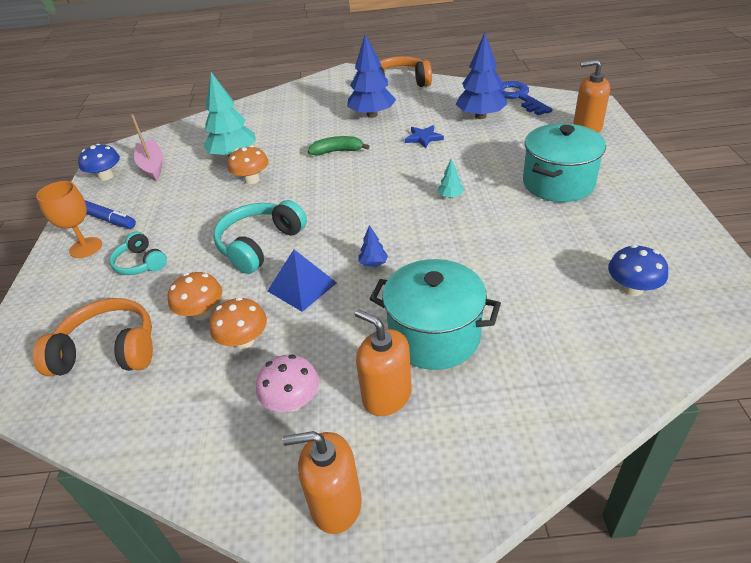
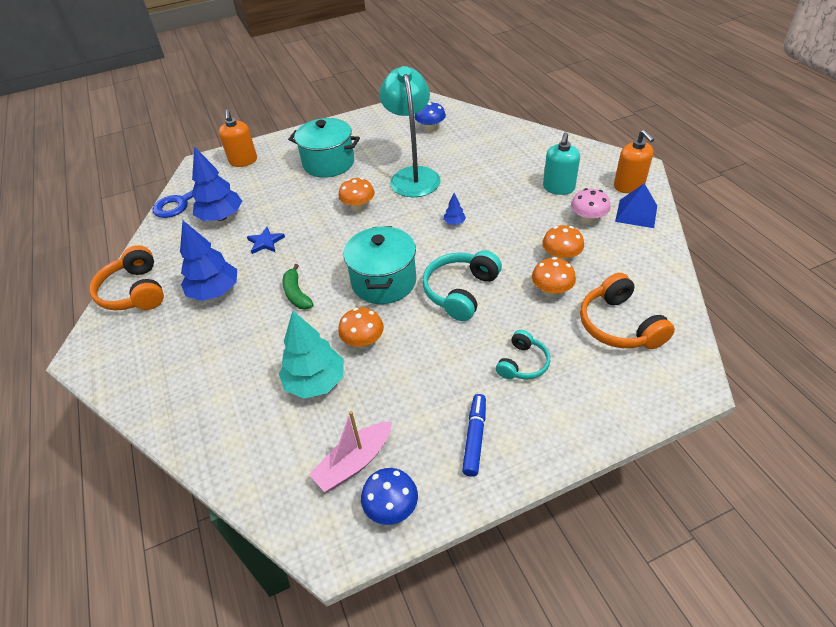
camera: 110 degrees left, 5 degrees up
(86, 247) = (526, 428): orange goblet -> none
(259, 244) = (460, 291): turquoise headphones -> turquoise headphones turned 105 degrees clockwise
(302, 286) = (495, 249): blue pyramid -> blue pyramid (636, 213)
(386, 396) = (558, 188): orange soap dispenser -> turquoise soap dispenser
(434, 336) = (505, 182): turquoise pot -> turquoise pot (384, 282)
(450, 196) = (358, 207): turquoise tree -> orange mushroom
(496, 247) = (413, 176): none -> turquoise lamp

